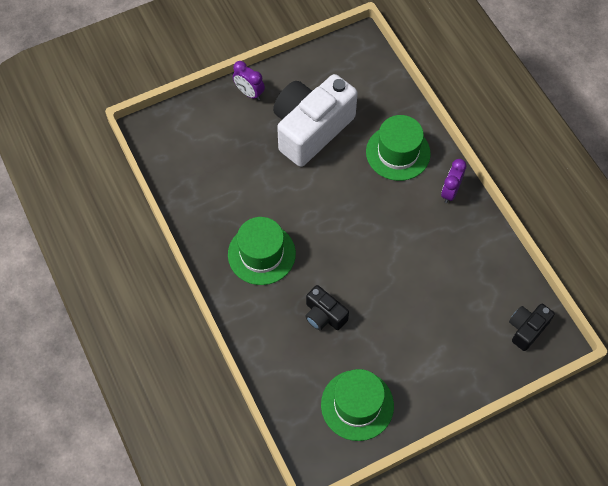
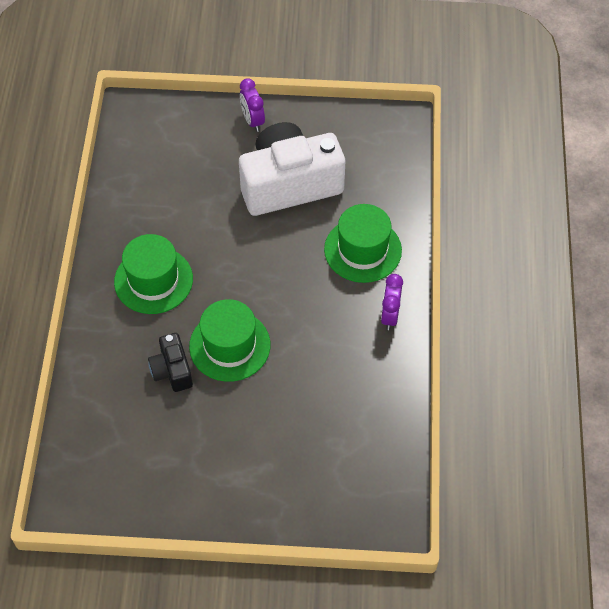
camera: 30 degrees right, 5 degrees down
(357, 405) = (142, 474): green hat -> green hat (229, 345)
(450, 192) = (390, 316): purple clock -> purple clock turned 45 degrees counterclockwise
(526, 329) = (371, 495): black camera -> none

